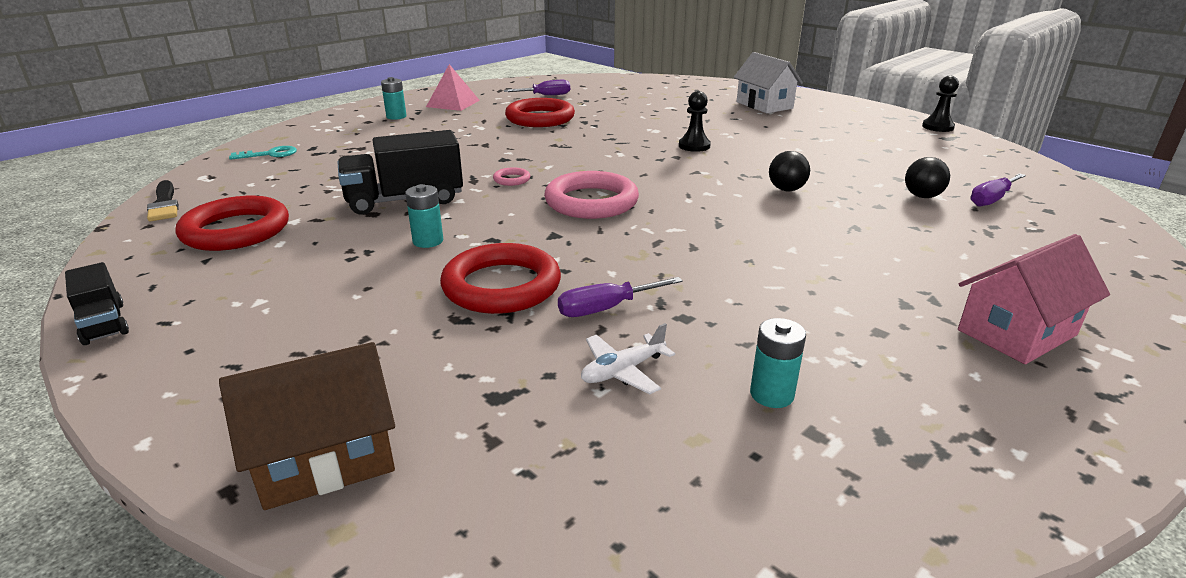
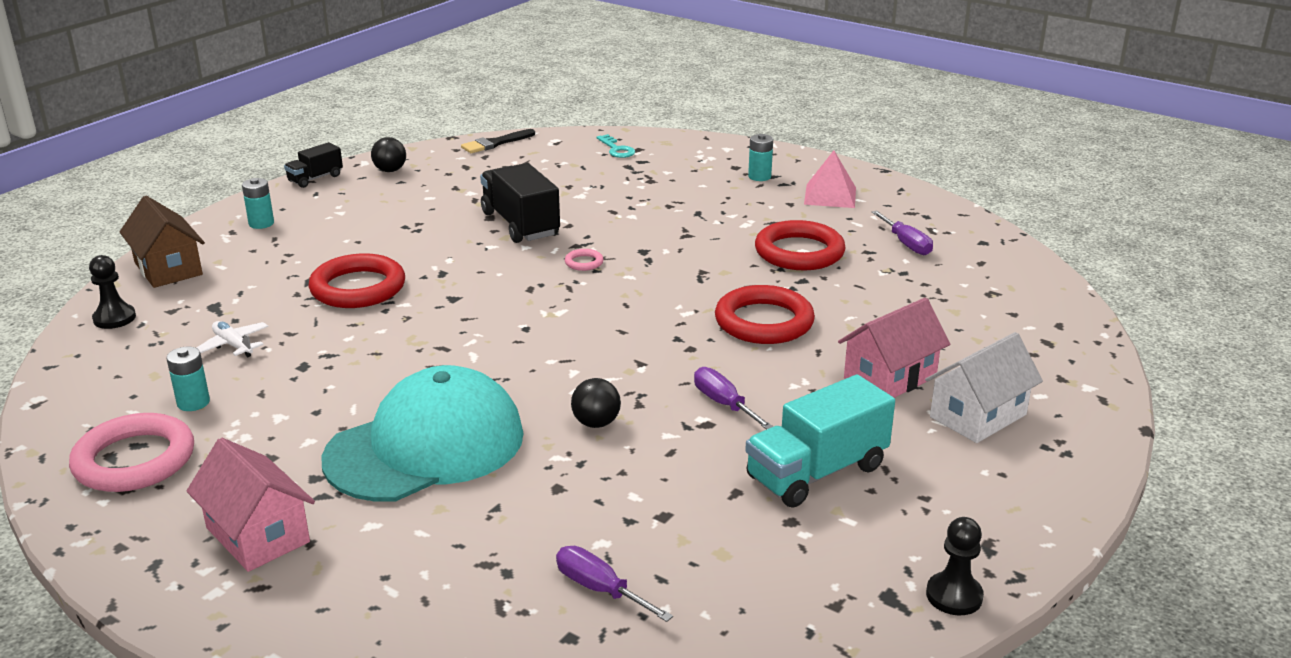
camera: 80 degrees right, 0 degrees up
(236, 230) = (449, 178): red ring -> red ring (764, 322)
(428, 241) = (436, 248): turquoise battery -> turquoise battery (261, 223)
(591, 202) = (533, 308): pink ring -> pink ring (134, 460)
(606, 308) = (319, 332): purple screwdriver -> purple screwdriver (724, 404)
(694, 146) = (736, 359): black pawn -> black pawn (114, 318)
(721, 116) = (890, 377): none -> pink house
(833, 140) = (816, 472): none -> turquoise truck
(835, 251) = (426, 446): none -> turquoise cap
(922, 196) = (597, 527): black ball -> black ball (390, 170)

